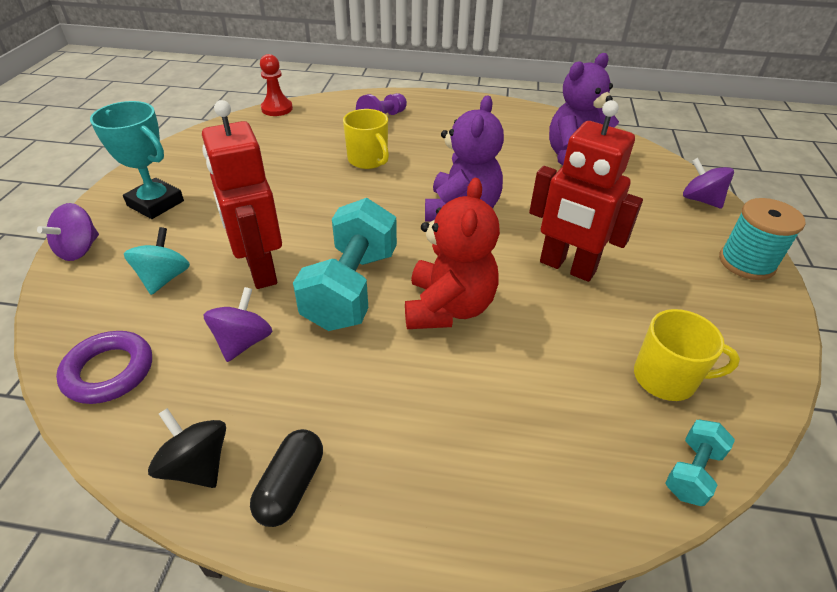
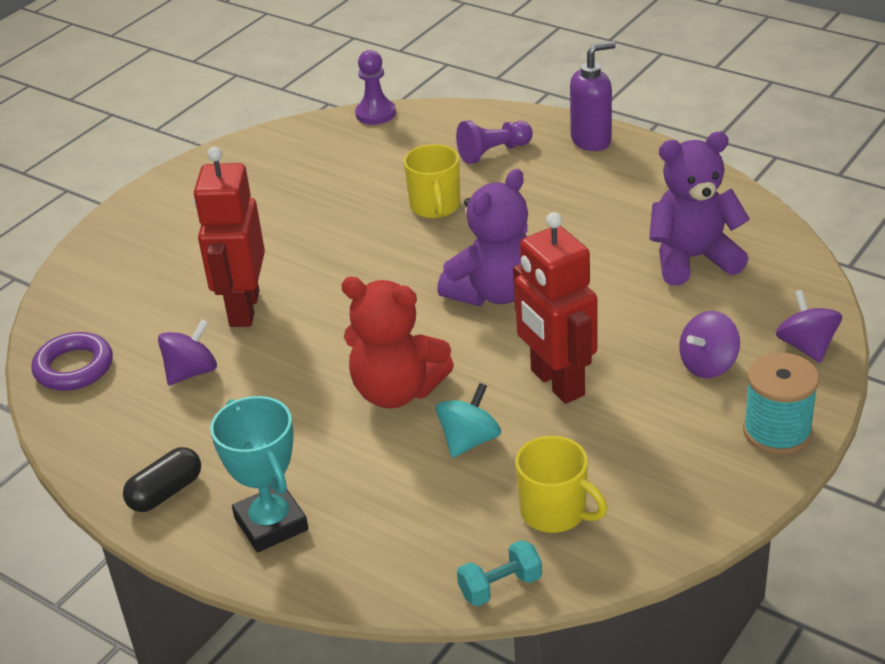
camera: 30 degrees right, 5 degrees down
(79, 249) = (95, 249): purple spinning top -> purple spinning top (708, 365)
(155, 203) = (184, 213): turquoise trophy -> turquoise trophy (271, 524)
(164, 278) = (154, 296): turquoise spinning top -> turquoise spinning top (469, 440)
(197, 465) = (106, 457): black spinning top -> none
(277, 109) = (375, 114): red pawn -> purple pawn
(351, 288) = (317, 348): turquoise dumbbell -> none
(443, 102) = (591, 140): none -> purple soap dispenser
(448, 308) = (397, 391): red teddy bear -> red teddy bear turned 75 degrees clockwise

